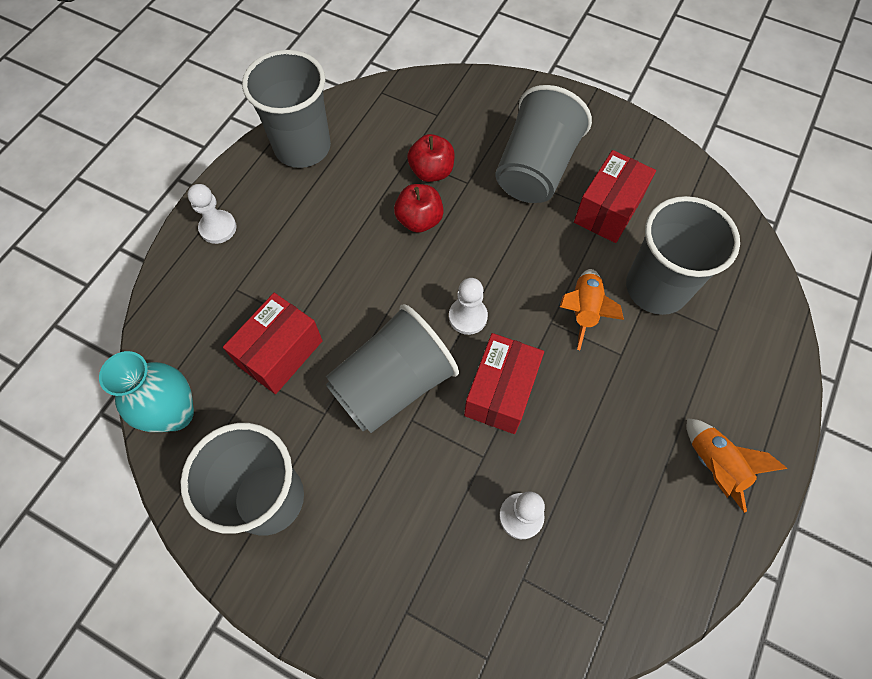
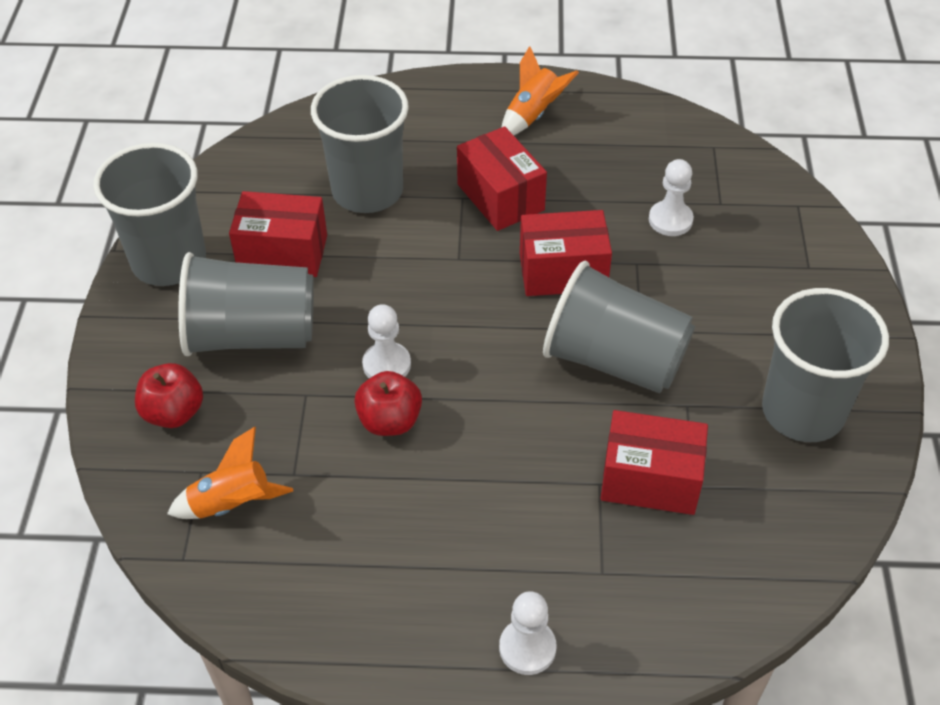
camera: 115 degrees left, 15 degrees down
(176, 414) = (789, 545): turquoise vase -> none
(302, 147) = (335, 613): grey cup -> grey cup (169, 261)
(431, 172) = (306, 438): red apple -> red apple (174, 413)
(468, 317) = (494, 327): white pawn -> white pawn (386, 364)
(583, 311) = (429, 237): orange rocket -> orange rocket (232, 504)
(609, 384) = (500, 197): none -> red box

